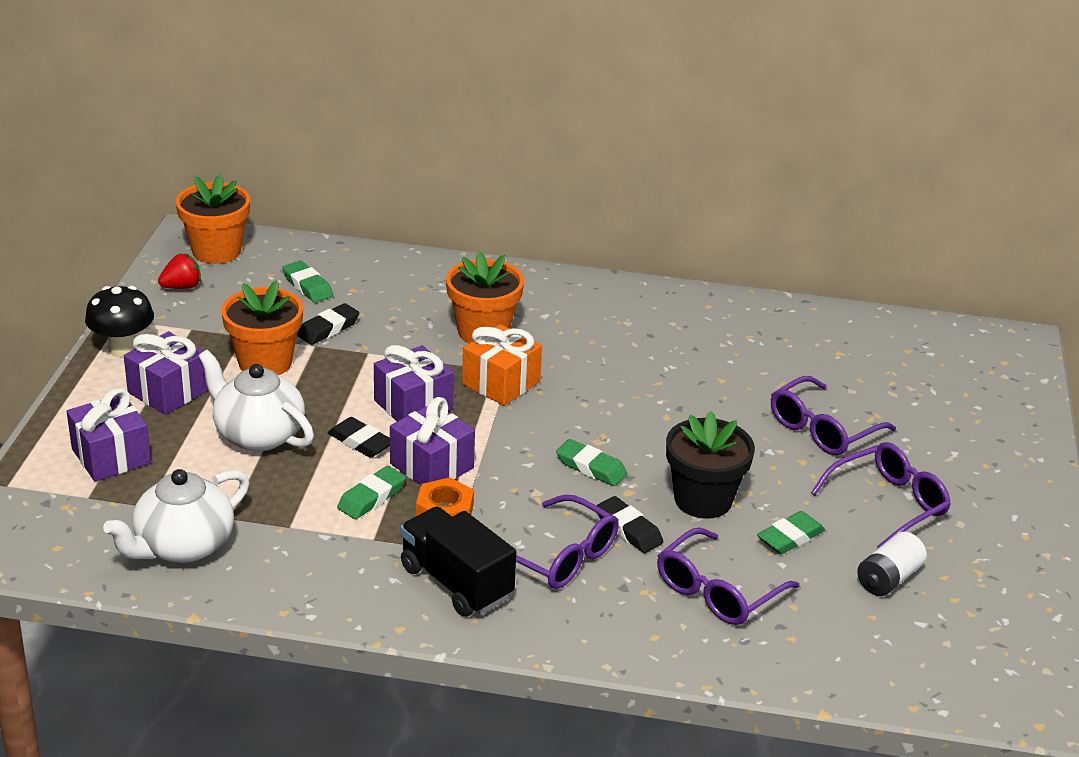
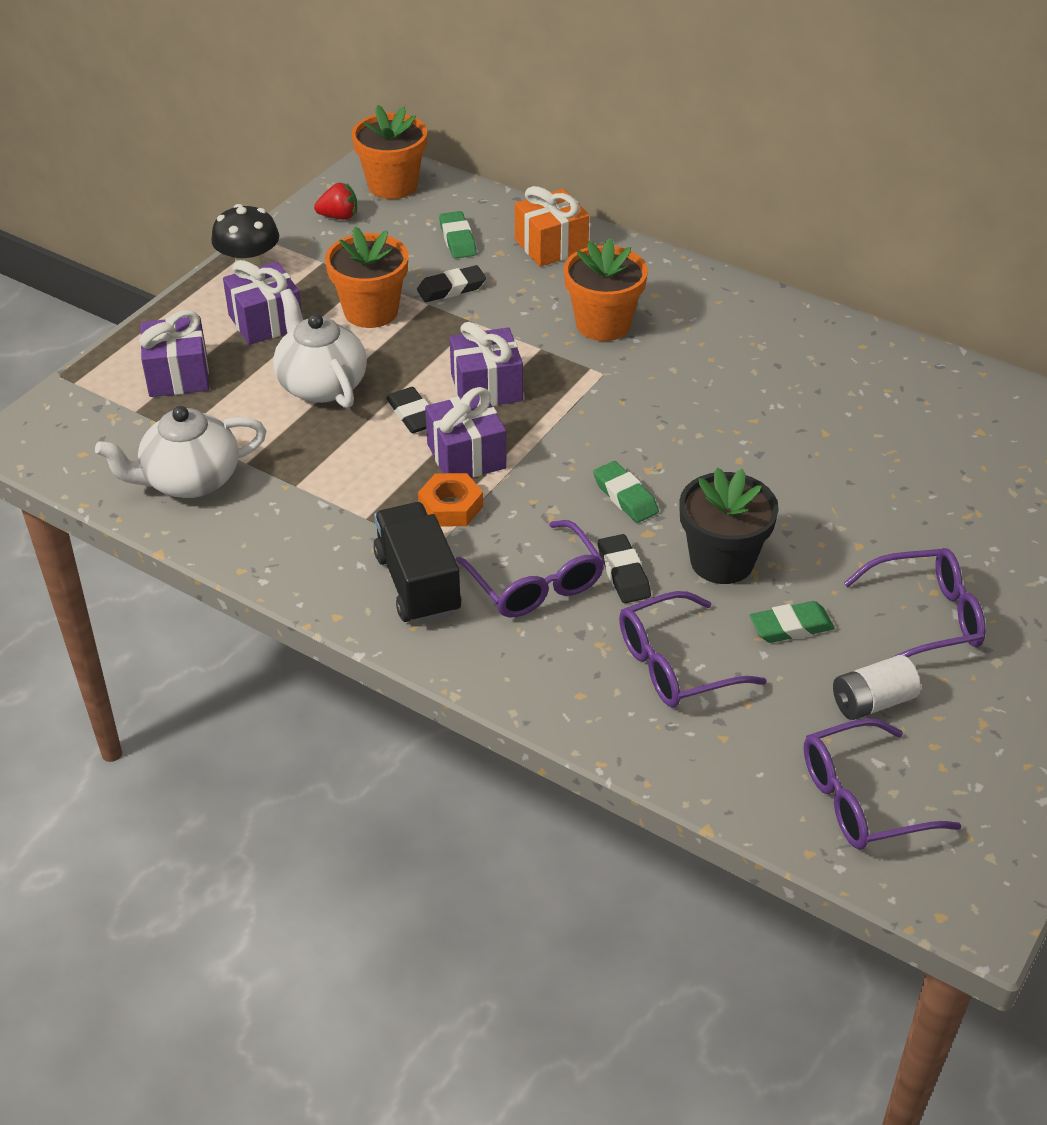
camera: 25 degrees right, 10 degrees up
(371, 497) = (389, 475): green eraser -> none
(501, 383) = (588, 384): orange gift -> orange gift (551, 246)
(823, 429) = (905, 514): purple glasses -> purple glasses (863, 799)

